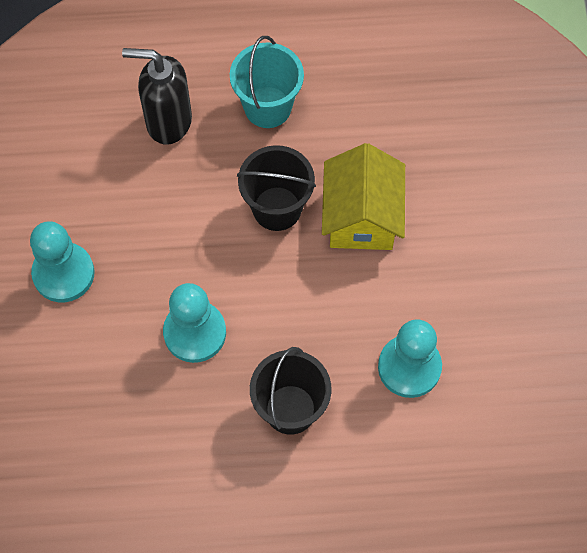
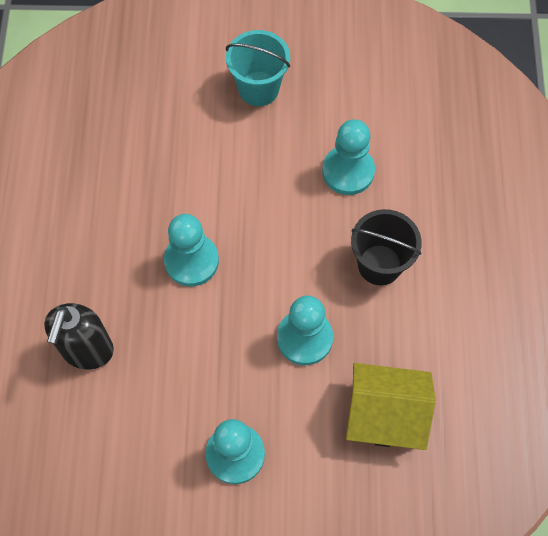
camera: 85 degrees left, 0 degrees up
(268, 107) = (87, 261): turquoise bucket -> turquoise bucket (258, 88)
(277, 208) = (191, 261): black bucket -> turquoise pawn
(361, 217) = (208, 193): yellow house -> yellow house (384, 415)

